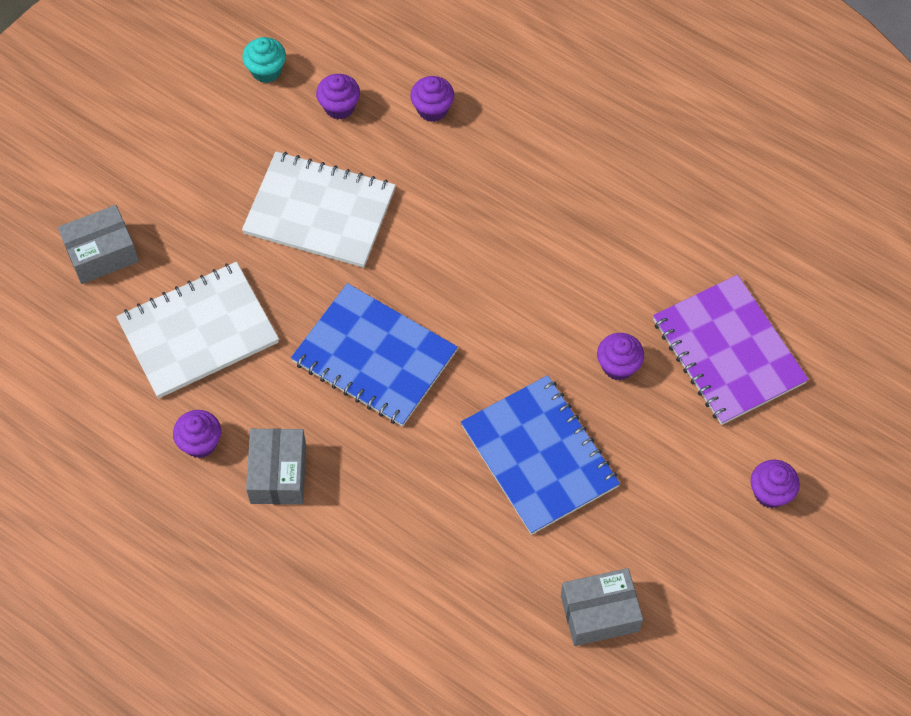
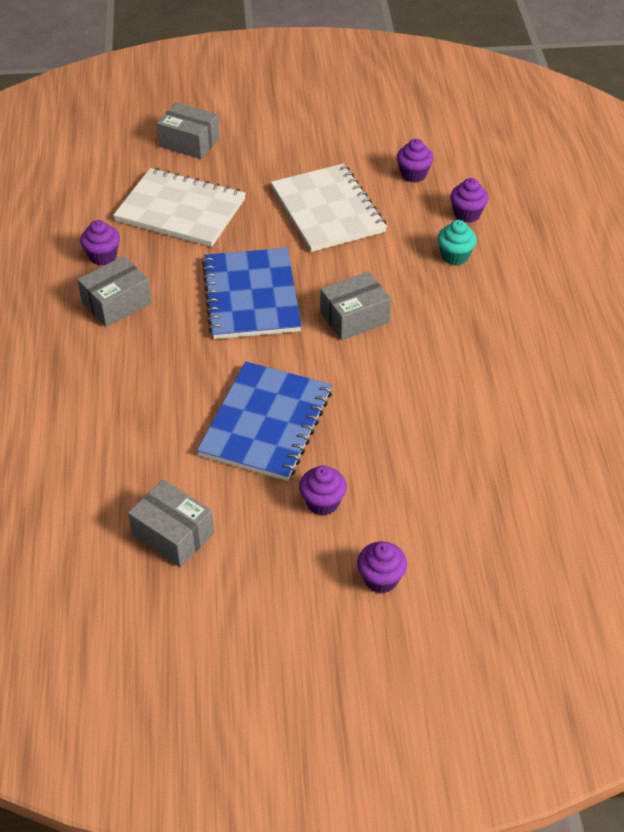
camera: 50 degrees right, 15 degrees down
(266, 70) = (398, 131): turquoise cupcake -> turquoise cupcake (454, 256)
(477, 296) = (354, 317): none -> grey box
(618, 366) = (386, 422): purple cupcake -> purple cupcake (322, 502)
(728, 351) = (471, 478): purple notebook -> none

